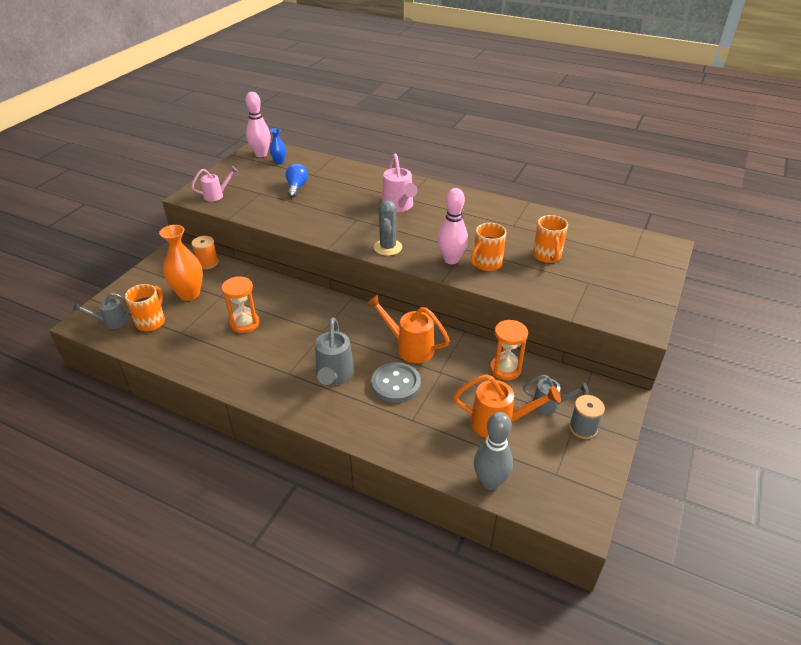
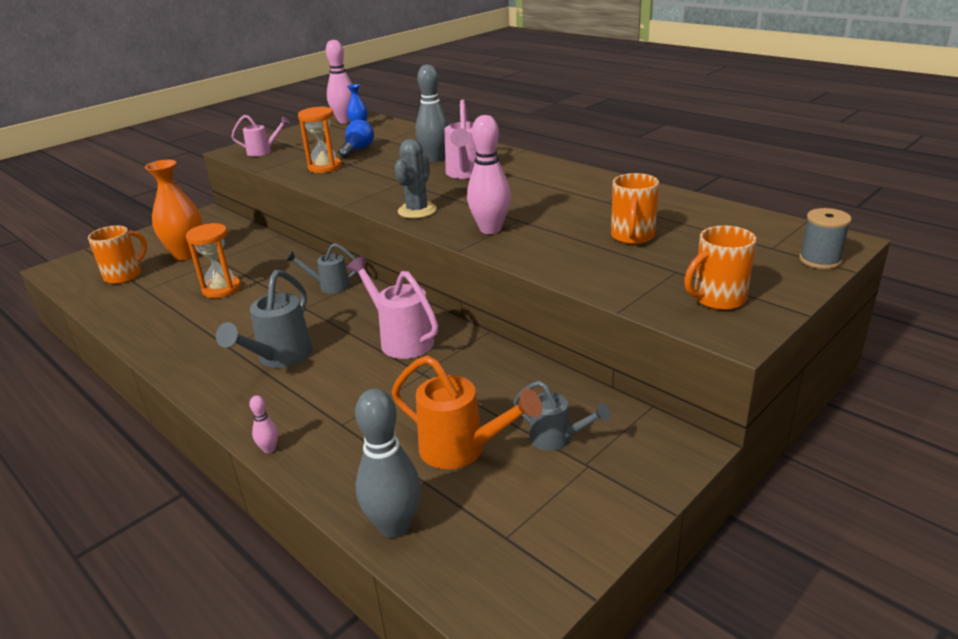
camera: 20 degrees right, 10 degrees down
(111, 322) = (85, 271): grey watering can -> grey watering can (329, 286)
(207, 263) = (231, 228): orange spool -> none
(365, 192) = (435, 159): none -> grey bowling pin
(377, 447) = (269, 449): none -> pink bowling pin
(396, 384) = (352, 378): grey button -> none
(410, 348) = (401, 339): orange watering can -> pink watering can
(486, 264) = (536, 238): orange mug -> orange mug (717, 299)
(505, 369) = (518, 383): orange hourglass -> orange hourglass (325, 167)
(583, 428) = (591, 480): grey spool -> grey spool (820, 260)

